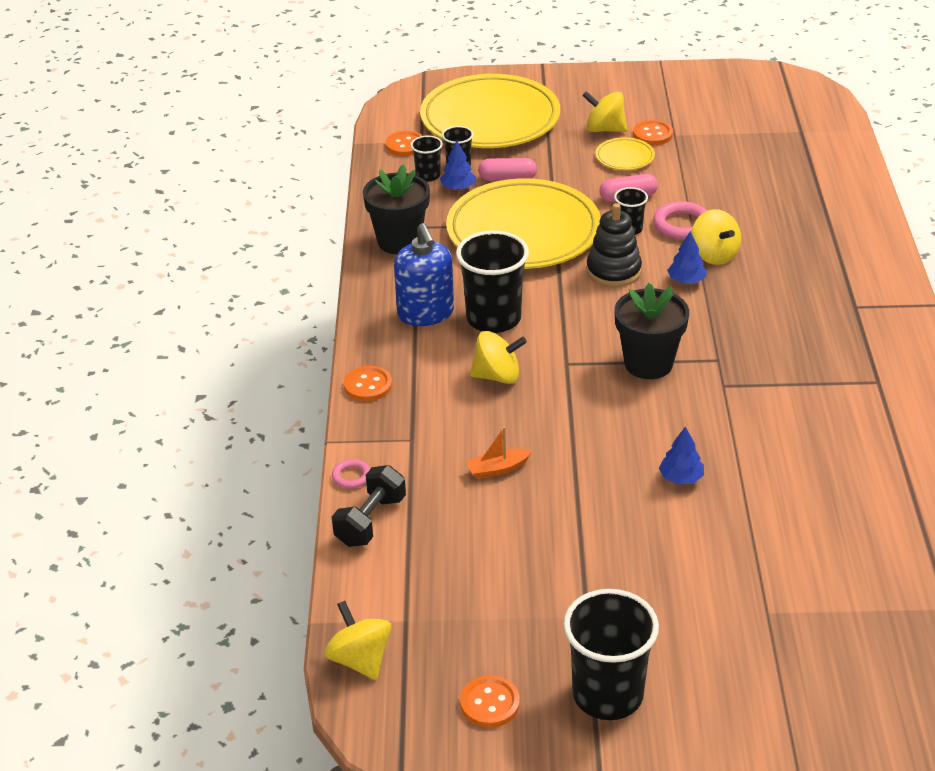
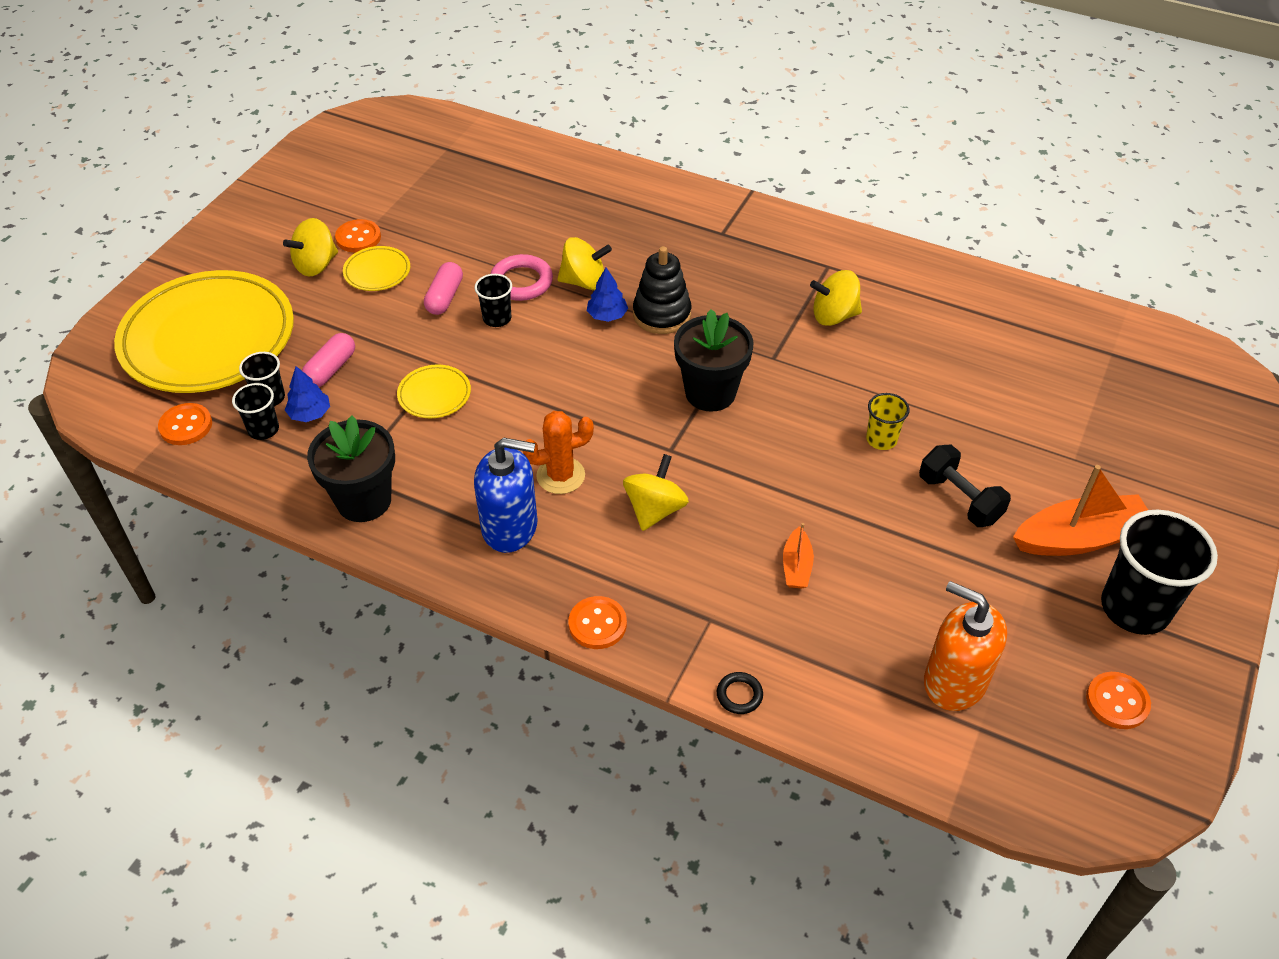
camera: 65 degrees left, 10 degrees up
(351, 476) = (739, 695): pink ring -> black ring
(360, 659) = (1020, 790): yellow spinning top -> yellow spinning top (834, 316)
(371, 521) = (819, 703): black dumbbell -> black dumbbell (959, 499)
(443, 593) = (954, 681): none -> orange soap dispenser
(493, 318) = (560, 476): black cup -> orange cactus
(523, 231) = (434, 394): yellow plate -> yellow plate, size x0.41
(613, 271) = (554, 357): black stacking toy -> black stacking toy (661, 314)
(665, 638) = (1079, 538): none -> orange boat
(681, 478) = (881, 439): blue tree -> yellow cup

